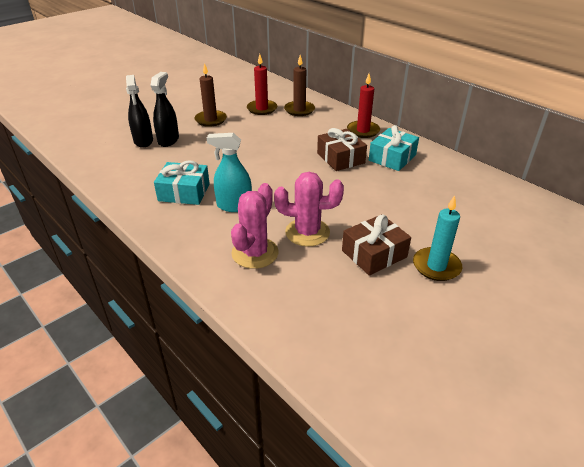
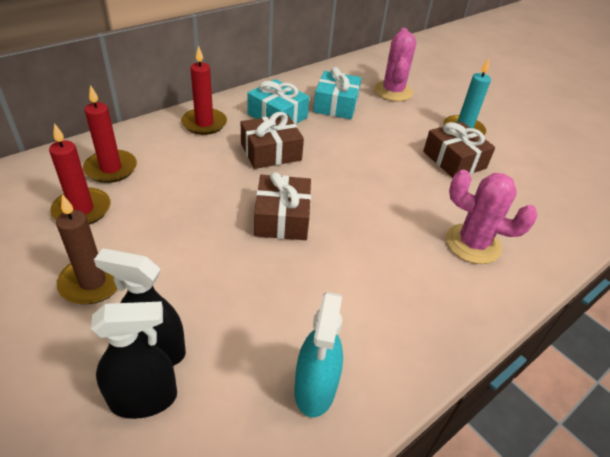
camera: 90 degrees left, 5 degrees up
(184, 192) = (346, 317): turquoise gift -> turquoise gift (336, 105)
(234, 206) = (380, 258): turquoise spray bottle -> turquoise spray bottle (315, 389)
(268, 167) = (282, 218): none -> brown gift
(299, 110) = (111, 168): brown candle -> red candle
(307, 232) = (428, 199): pink cactus -> pink cactus (393, 91)

